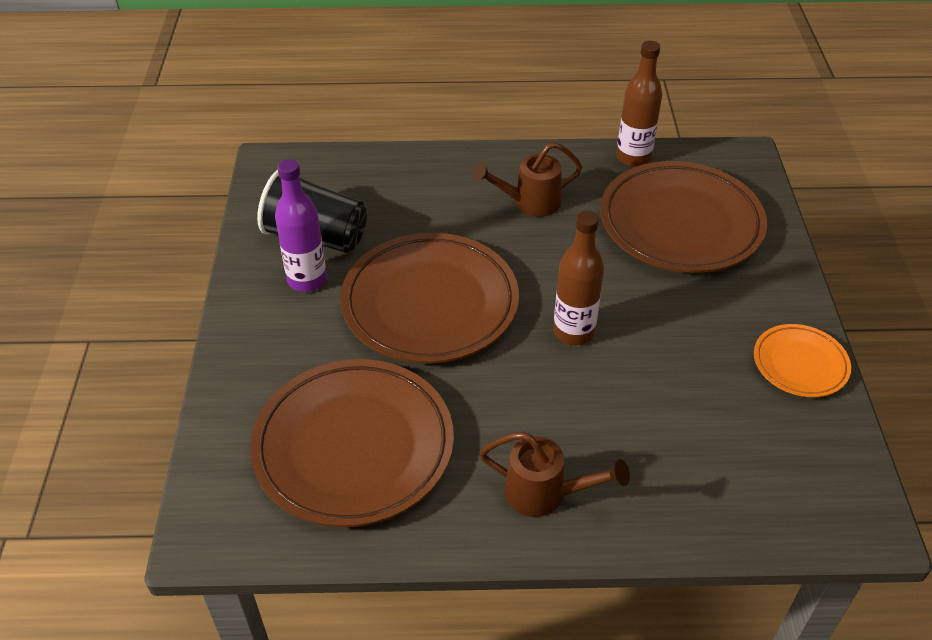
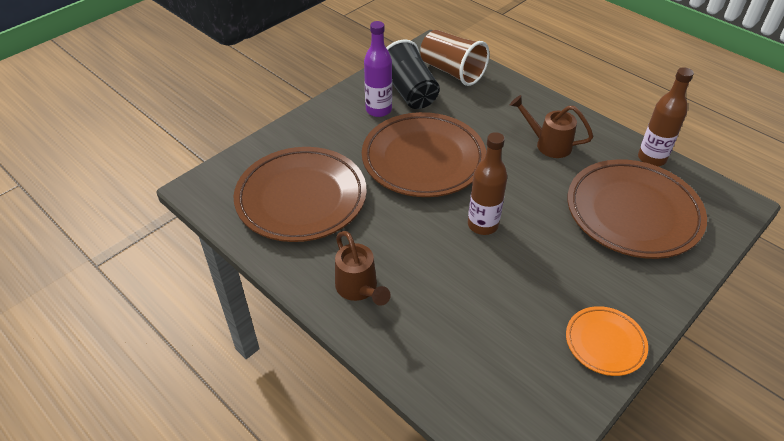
camera: 45 degrees right, 0 degrees up
(333, 181) = (452, 72): none -> brown cup

